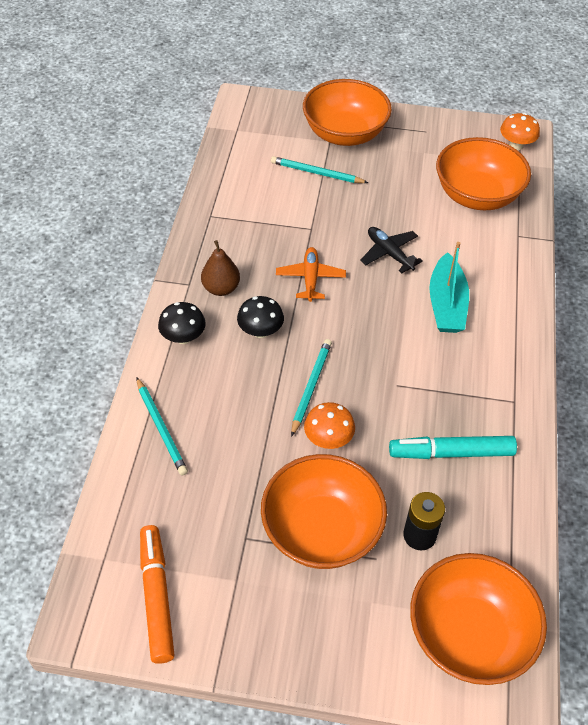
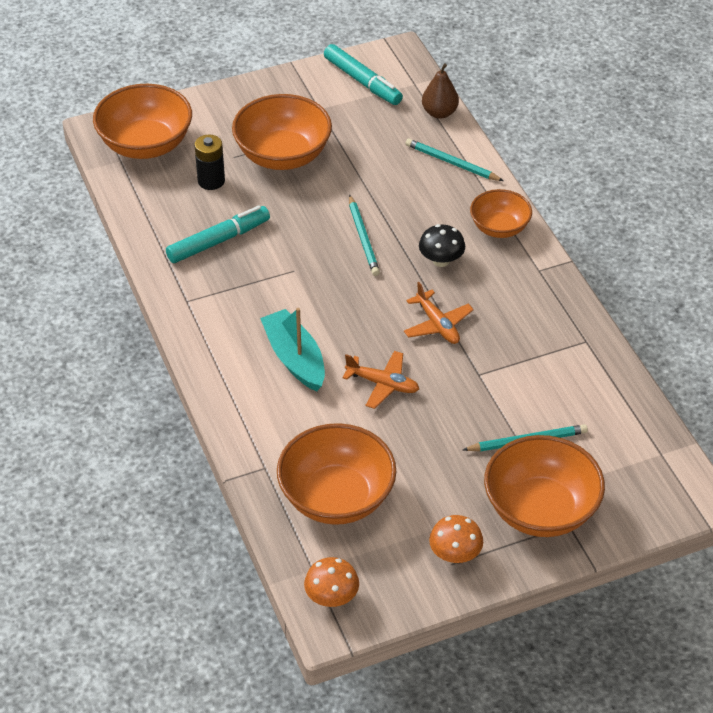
camera: 150 degrees right, 5 degrees down
(157, 596) = (362, 81): orange marker -> turquoise marker
(183, 337) = (499, 228): black mushroom -> orange bowl
(221, 288) = (508, 279): brown pear -> brown pear (439, 113)
(328, 439) = (321, 209): orange mushroom -> orange mushroom (455, 554)
(389, 253) = (383, 384): black plane -> orange plane

